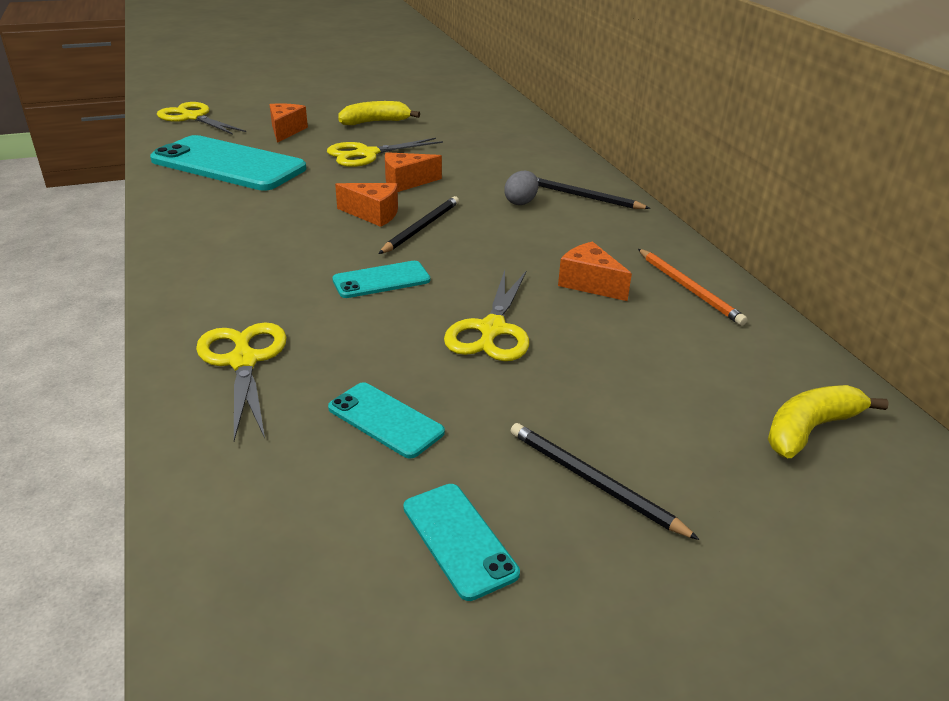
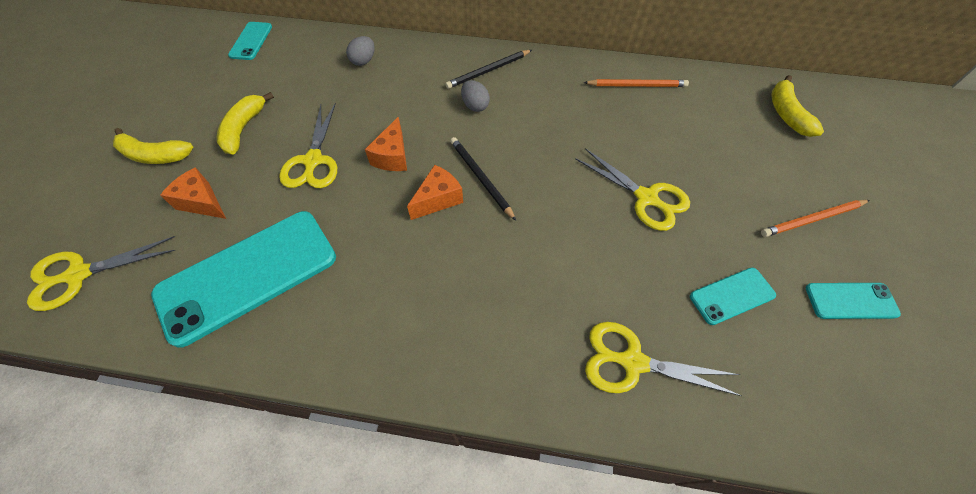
camera: 60 degrees left, 25 degrees up
(317, 105) = (155, 155): none -> yellow banana
(381, 280) = (551, 233): turquoise phone -> turquoise phone (251, 41)
(515, 140) = (363, 61): none -> grey egg
(589, 284) = (610, 125): orange cheese -> none
(593, 482) = (812, 219): black pencil -> orange pencil

